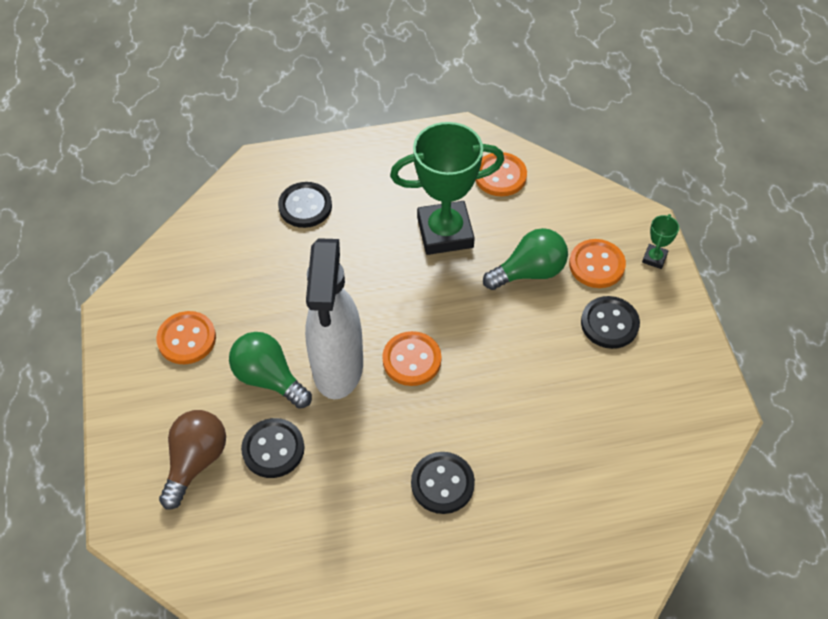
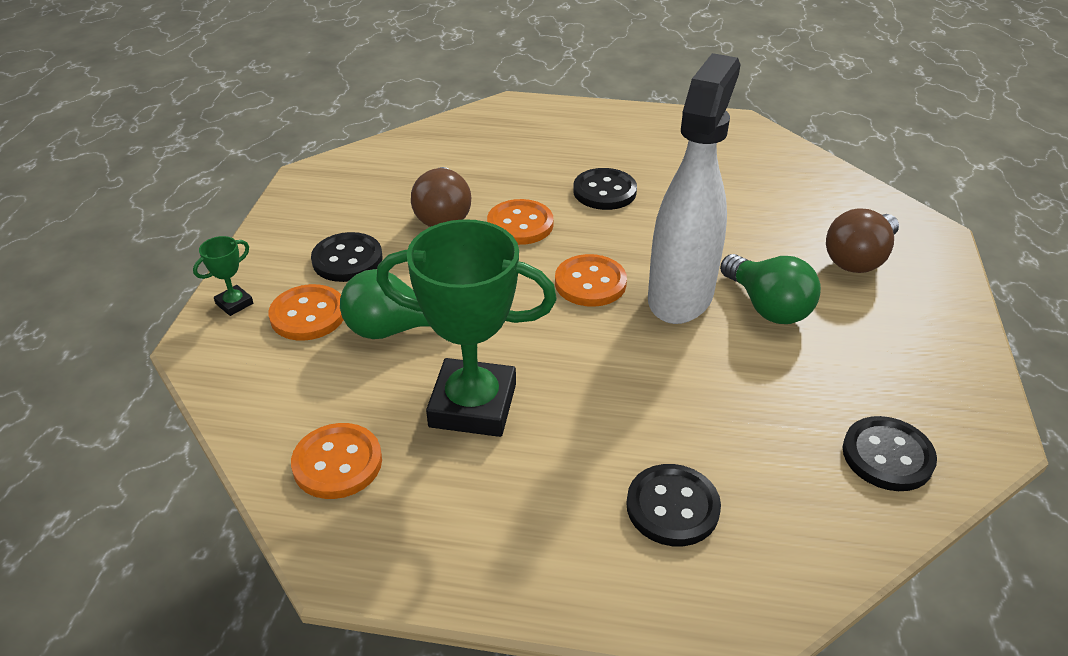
camera: 160 degrees left, 15 degrees down
(187, 339) = (875, 372): orange button -> orange button (520, 224)
(273, 449) = (771, 249): black button -> black button (887, 456)
(569, 399) = (443, 215): none -> brown light bulb

